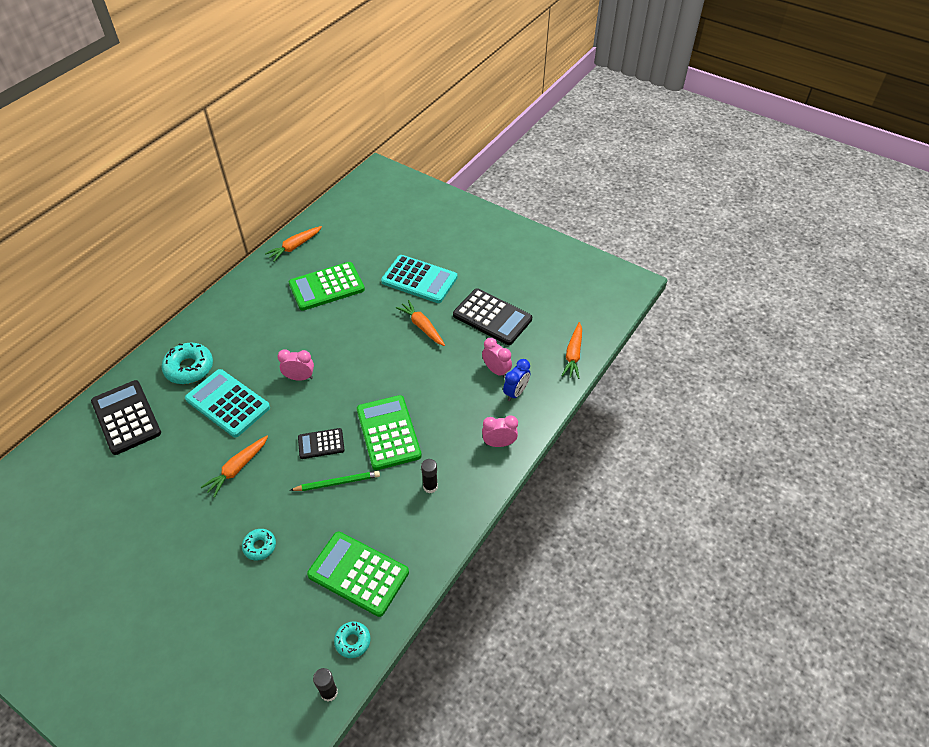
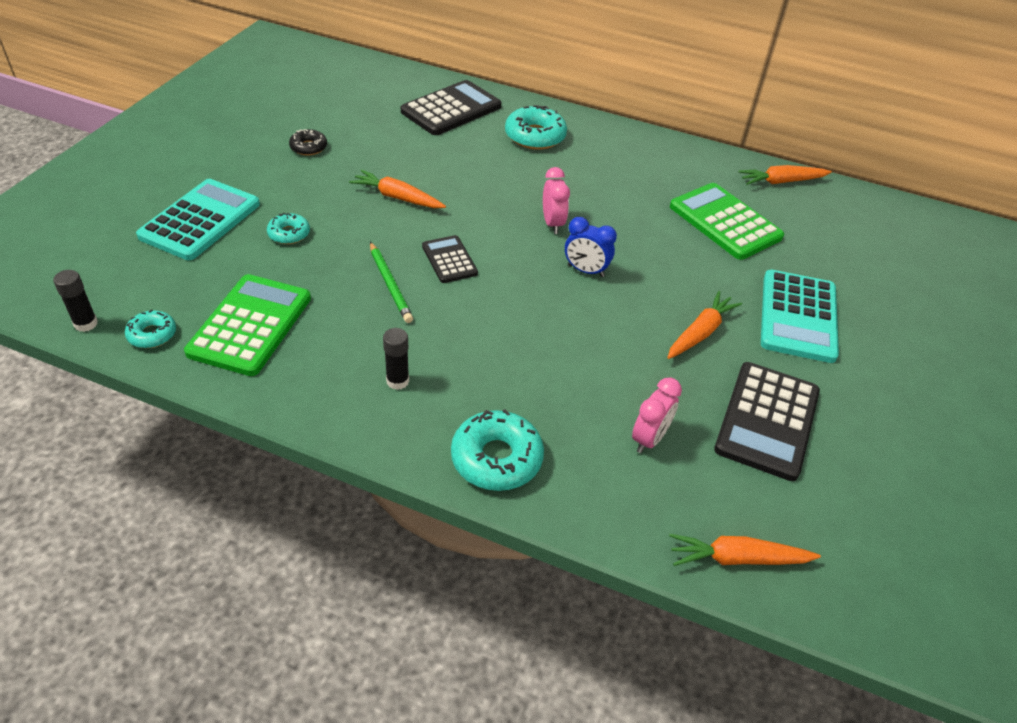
camera: 75 degrees right, 5 degrees down
(142, 528) = (308, 147): none -> black donut
(228, 403) = (492, 173): turquoise calculator -> turquoise calculator (200, 220)
(295, 247) = (781, 182): orange carrot -> orange carrot turned 45 degrees counterclockwise
(388, 432) = (484, 322): green calculator -> none
(499, 443) = (496, 458): pink clock -> turquoise donut
(516, 393) = (611, 472): blue clock -> blue clock (585, 271)

